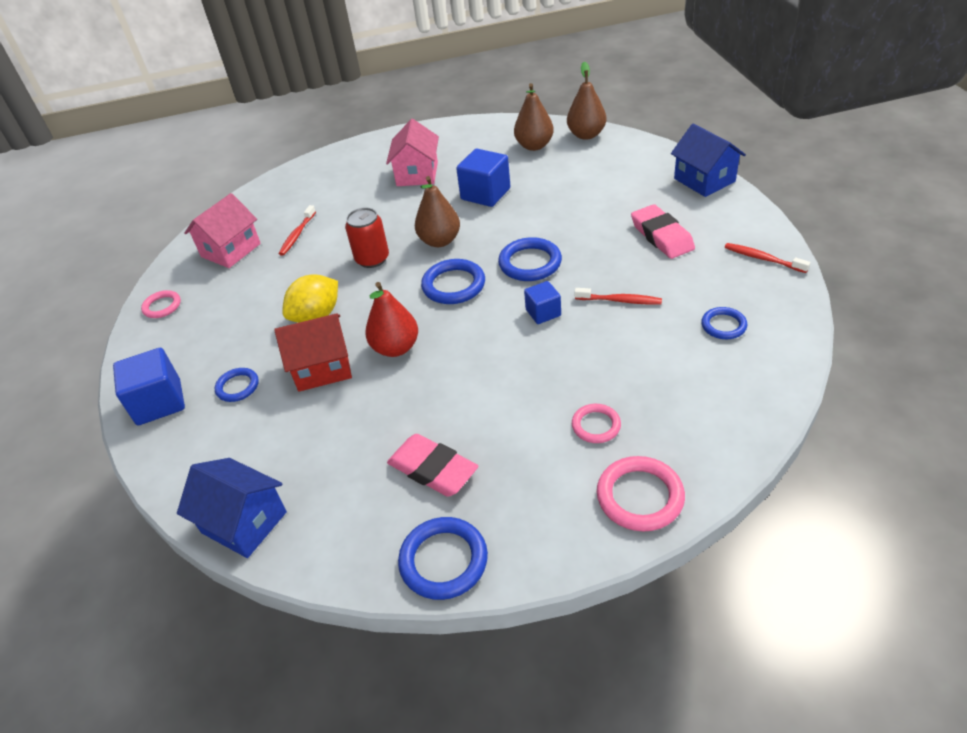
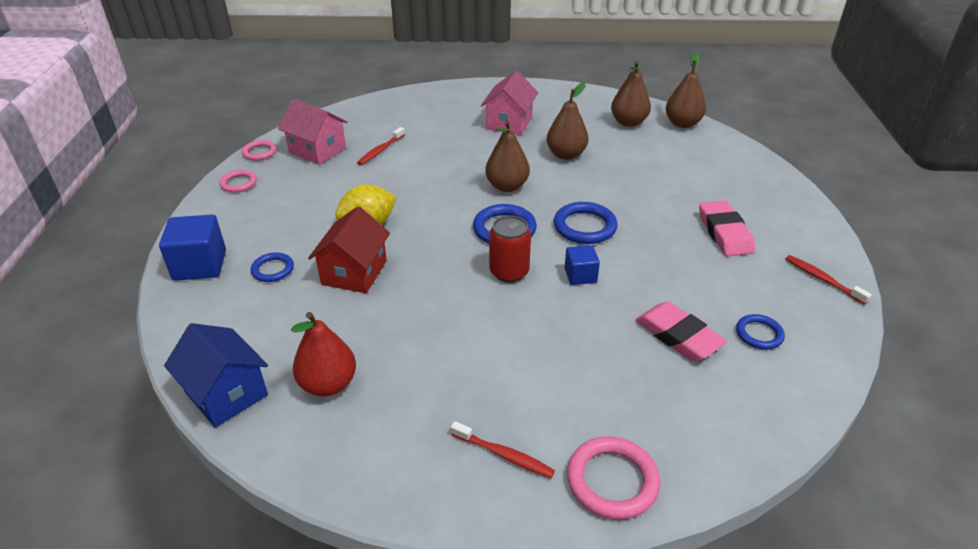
camera: 10 degrees right, 5 degrees down
(231, 250) = (317, 150): pink house -> pink house turned 75 degrees clockwise
(322, 368) = (354, 272): red house -> red house turned 75 degrees counterclockwise
(372, 259) = (438, 187): red can -> red can (509, 272)
(396, 348) = (428, 272): red pear -> red pear (328, 384)
(433, 469) = (418, 394): pink eraser -> pink eraser (678, 336)
(443, 561) = (393, 485): blue ring -> none
(485, 194) = (566, 154): blue cube -> brown pear
(596, 425) = (593, 397): pink ring -> pink ring (259, 152)
(619, 300) = (660, 283): red toothbrush -> red toothbrush (503, 455)
(704, 180) = (786, 190): blue house -> none

